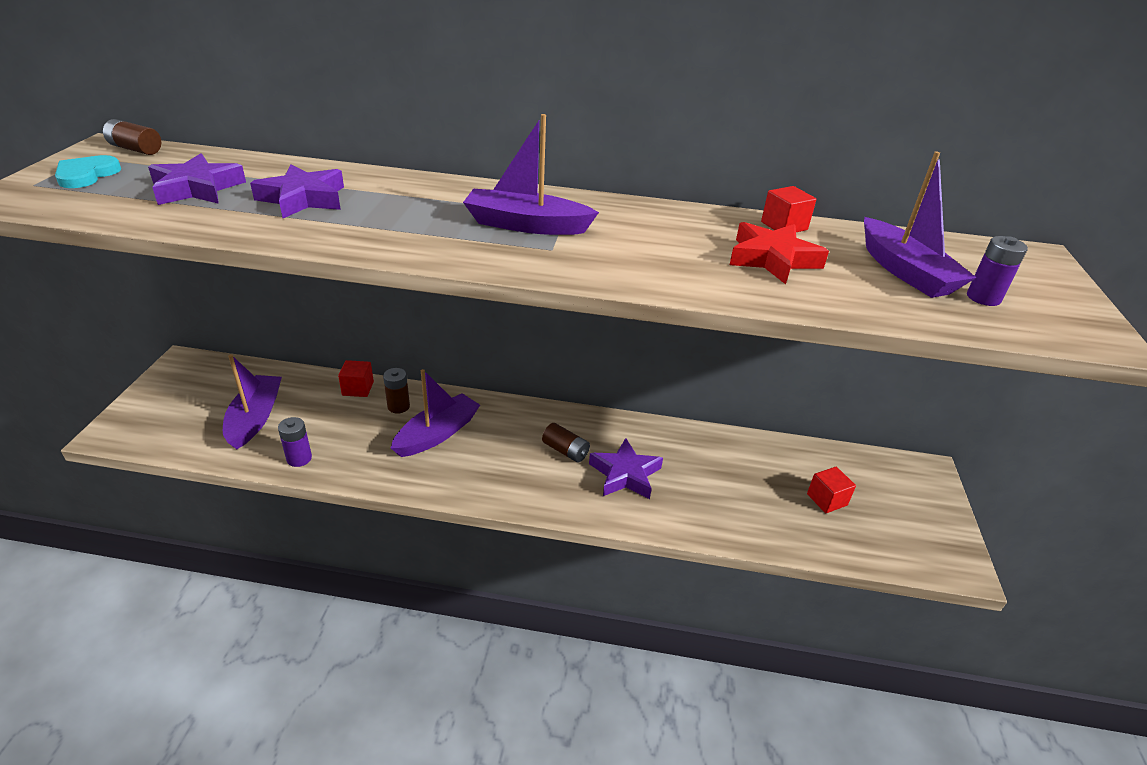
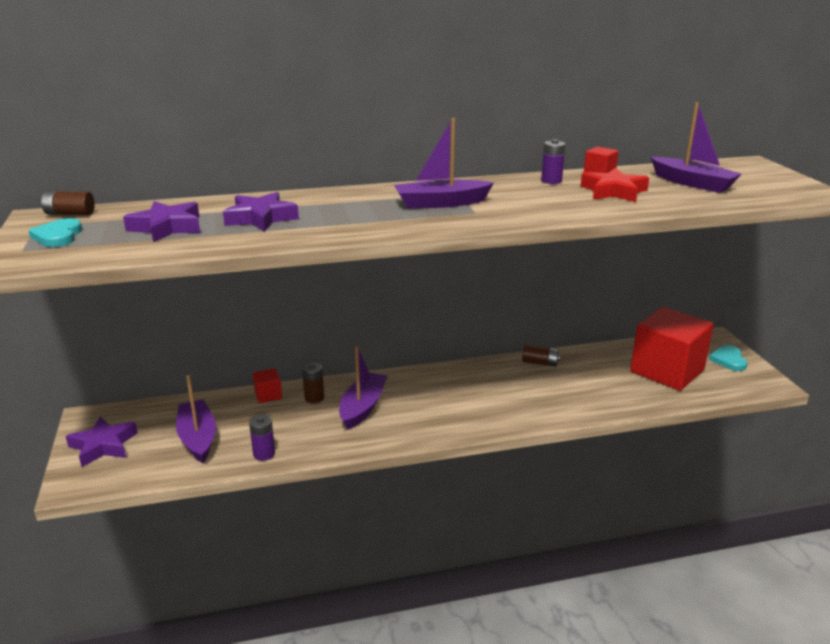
camera: 20 degrees left, 10 degrees down
(565, 451) = (469, 391): brown battery -> brown battery (540, 363)
(625, 474) = (524, 394): purple star -> purple star (103, 446)
(827, 499) = (667, 371): red cube -> red cube, size x2.47
(924, 510) = (728, 360): none -> turquoise heart
(983, 298) = (746, 187): purple battery -> purple battery (551, 181)

